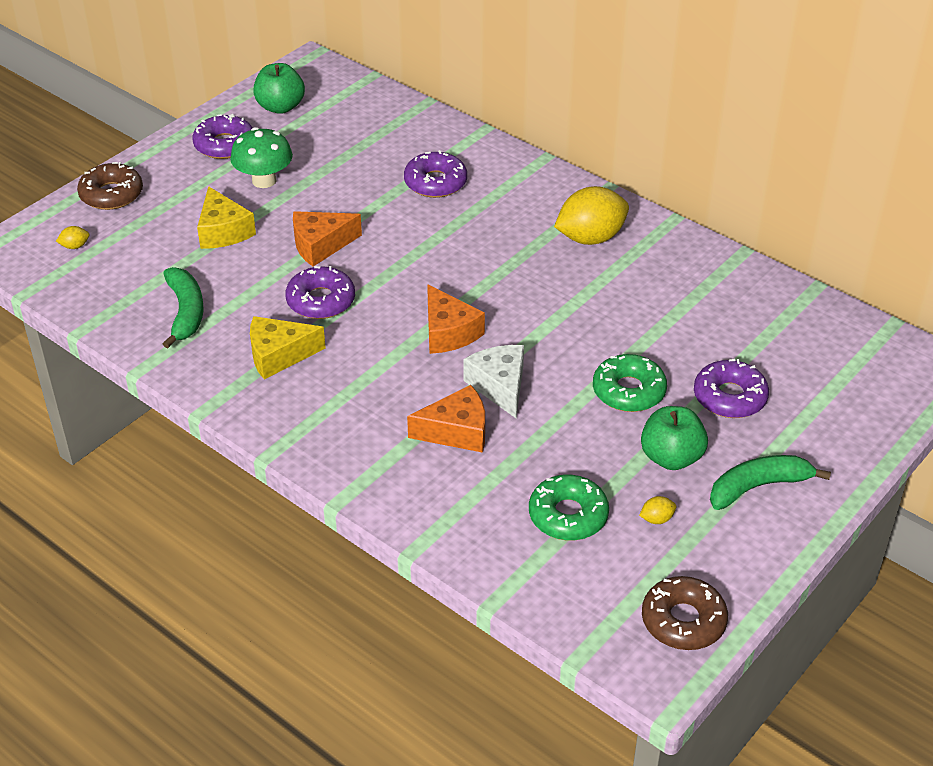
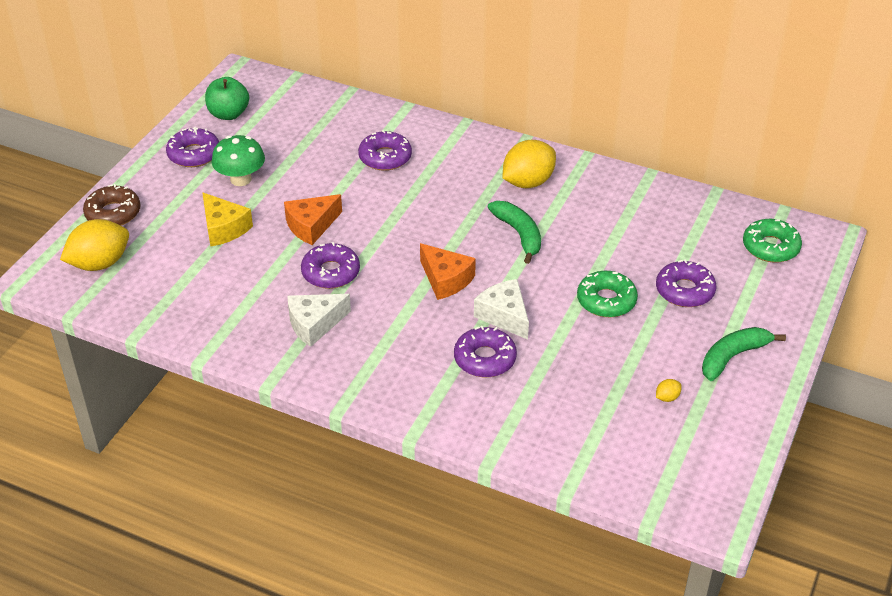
camera: 15 degrees left, 0 degrees up
(75, 246) = (100, 263): yellow lemon -> yellow lemon, size x2.49
(185, 312) = (220, 303): green banana -> green banana (519, 234)
(279, 355) = (314, 324): yellow cheese -> white cheese
(456, 431) = (485, 359): orange cheese -> purple donut
(568, 515) = (598, 409): green donut -> green donut (770, 247)
(671, 457) = (659, 347): green apple -> none
(683, 621) = (717, 472): brown donut -> none

